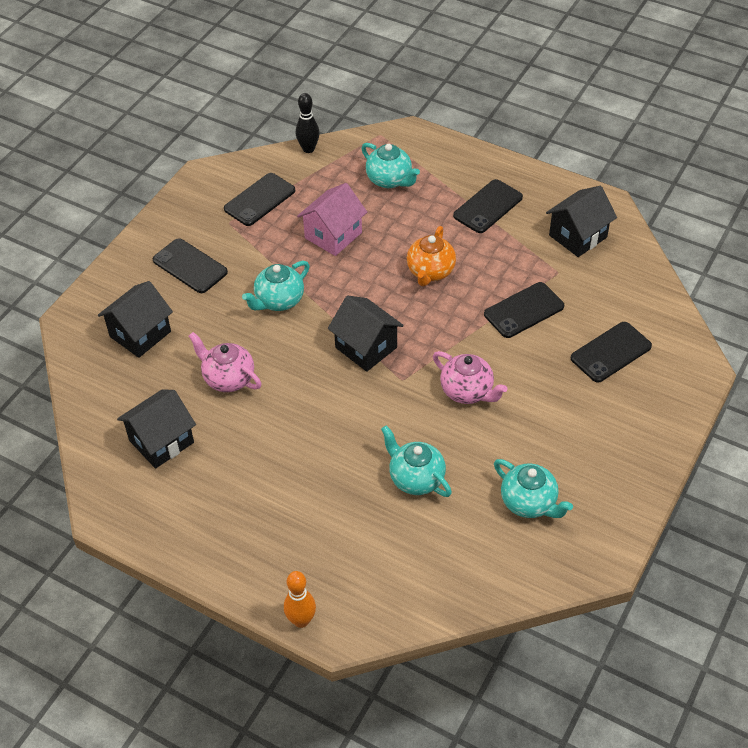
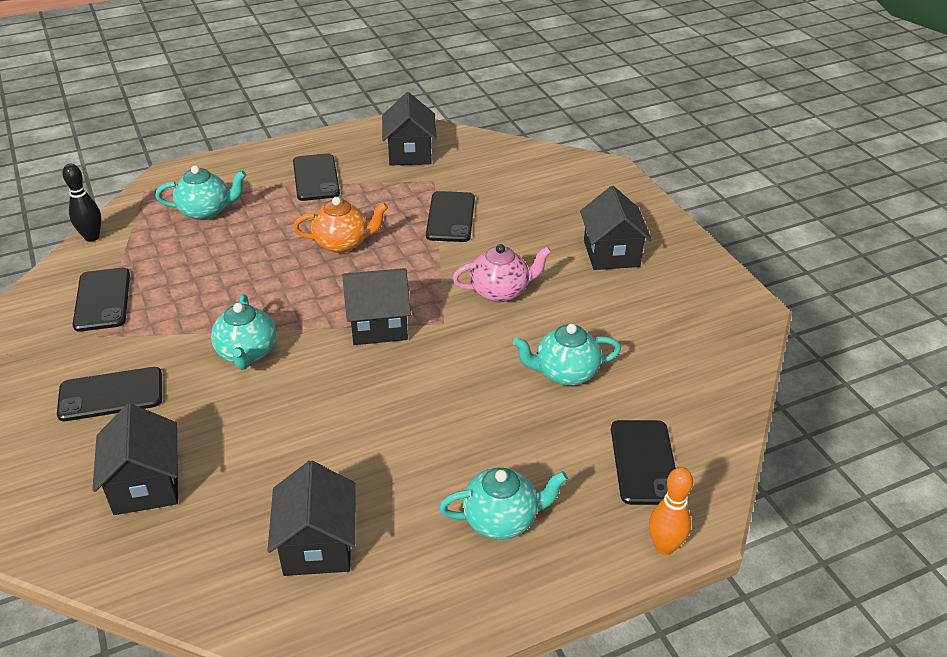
camera: 55 degrees left, 10 degrees down
(228, 378) = (298, 443): pink teapot -> none
(333, 235) = (218, 276): pink house -> none
(430, 272) = (342, 243): orange teapot -> orange teapot turned 60 degrees counterclockwise
(529, 503) = (656, 319): turquoise teapot -> turquoise teapot (501, 519)
(582, 432) = (611, 253): none -> black house
(611, 352) = (546, 198): black phone -> black phone (644, 462)

